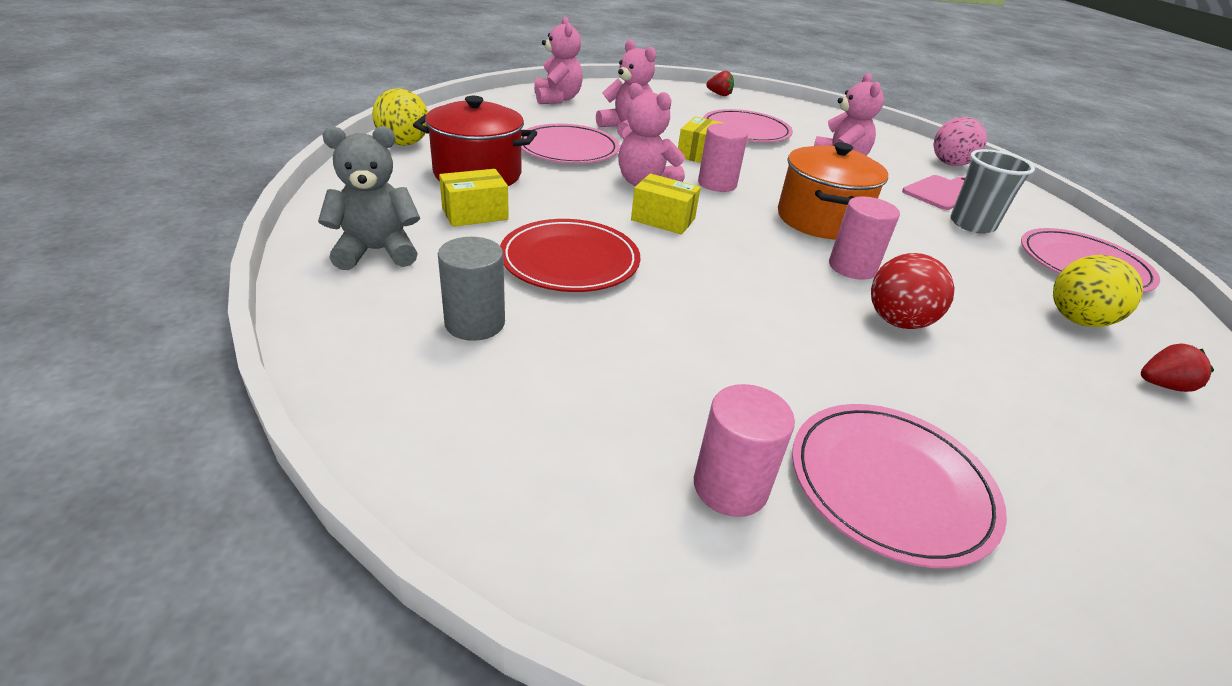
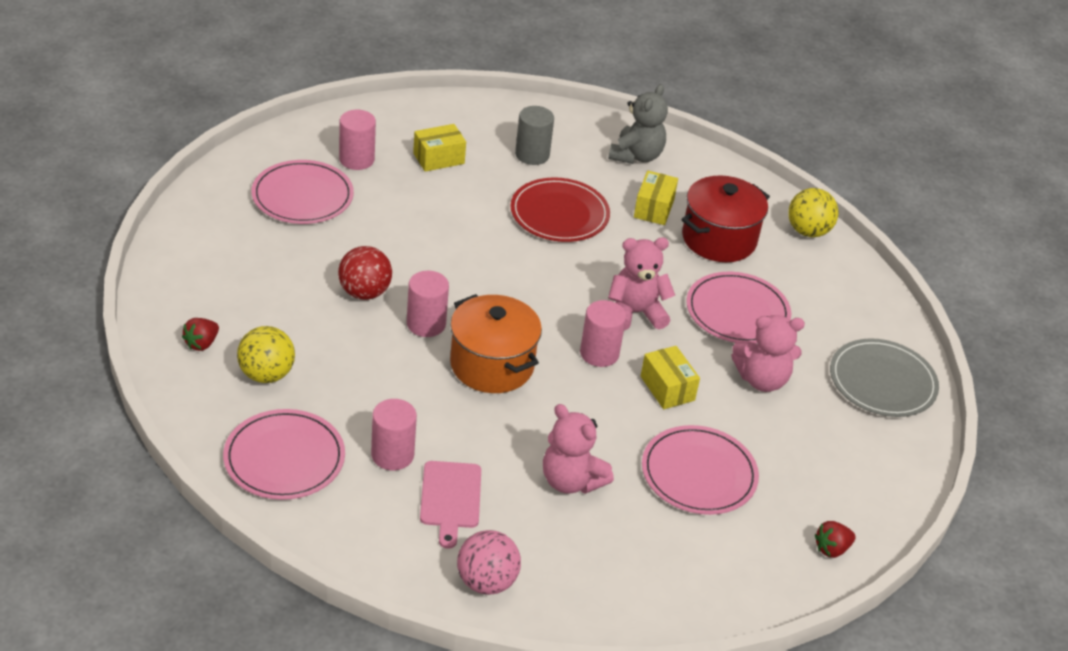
camera: 130 degrees right, 5 degrees up
(557, 99) = (882, 382): pink teddy bear -> grey plate
(663, 219) = (571, 283): yellow box -> yellow box (438, 158)
(972, 224) = (392, 455): grey cup -> pink cylinder

